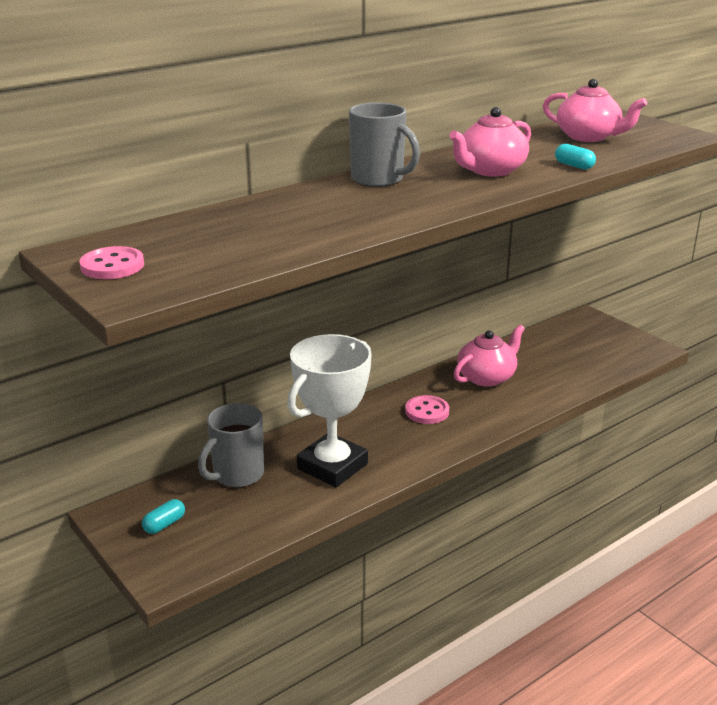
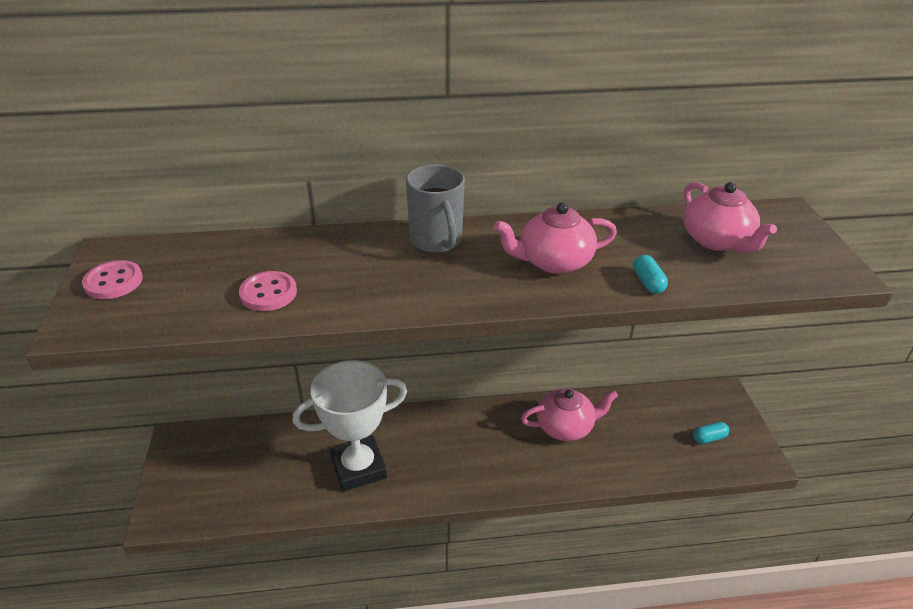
camera: 30 degrees right, 10 degrees up
(164, 524) = (200, 467): turquoise capsule -> turquoise capsule (709, 438)
(237, 475) = (285, 443): grey mug -> none
(427, 411) = (481, 443): pink button -> pink button (268, 293)

